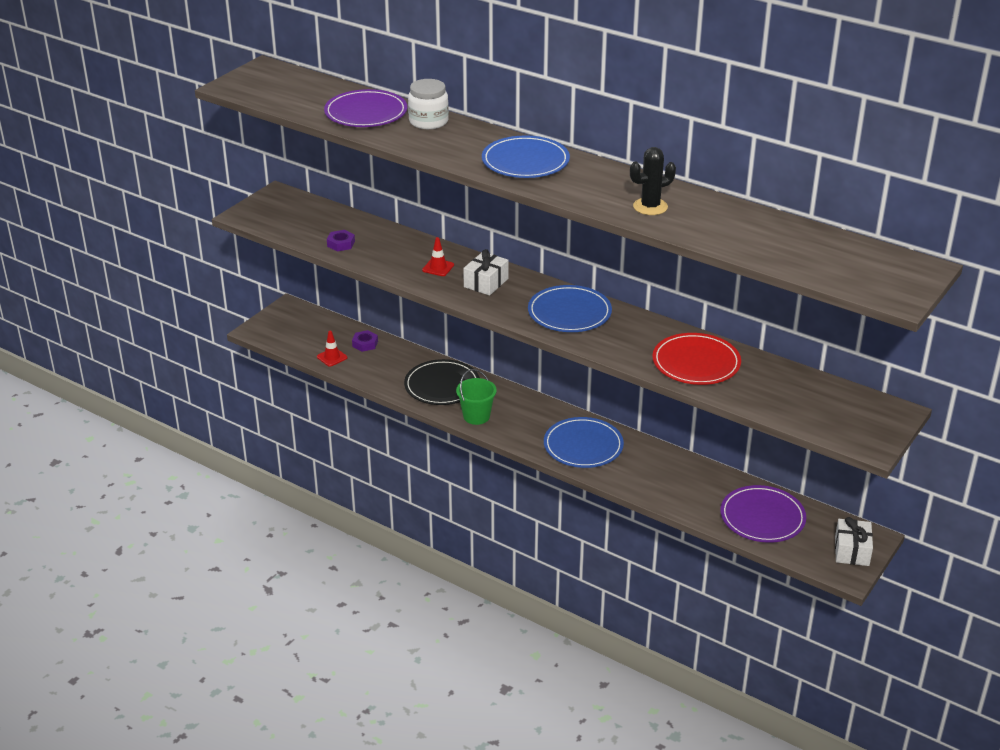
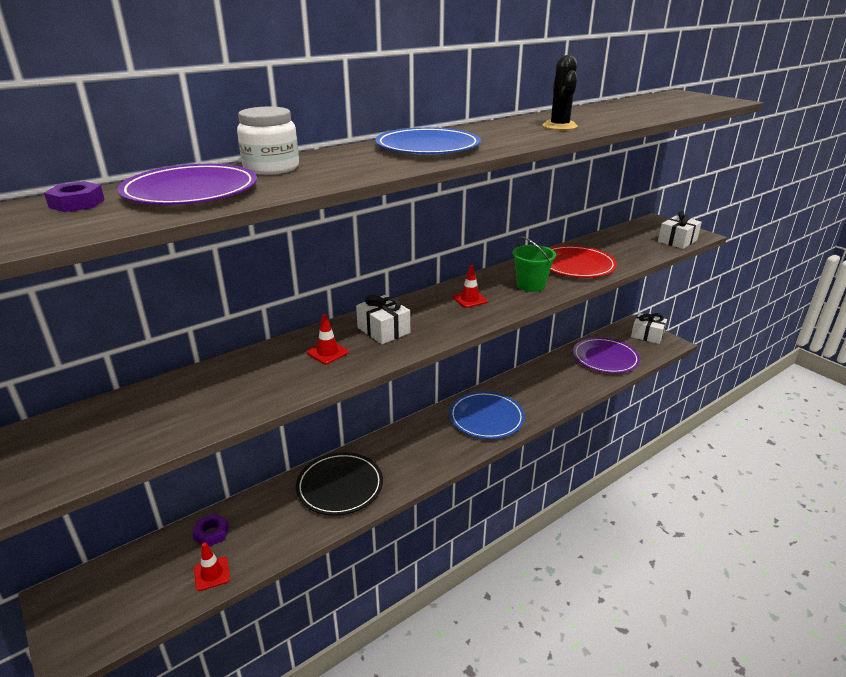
camera: 70 degrees left, 5 degrees down
(341, 244) = (200, 414): purple nut -> purple nut (77, 203)
(476, 416) = (407, 473): green bucket -> green bucket (530, 285)
(569, 313) = (470, 299): blue plate -> red traffic cone
(833, 430) = (677, 241): none -> white gift

